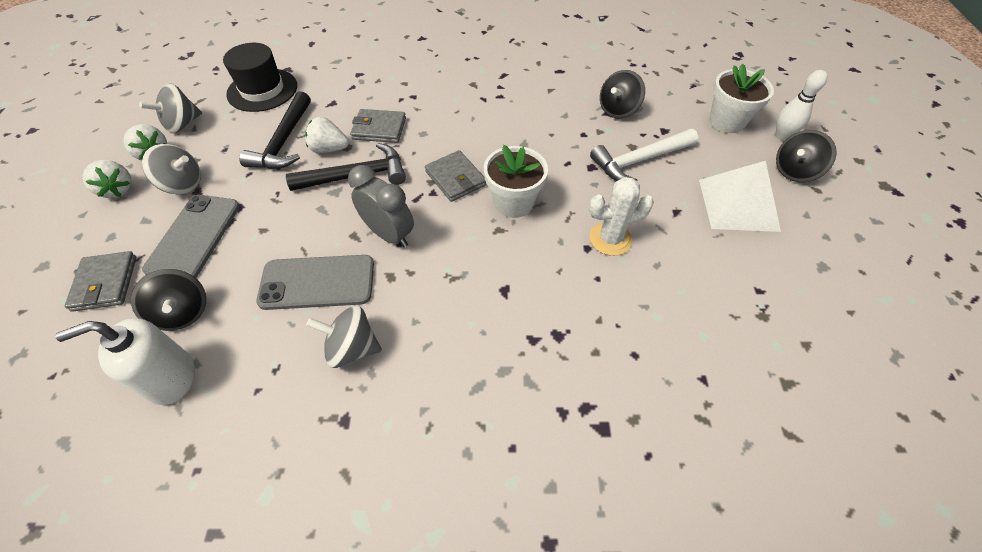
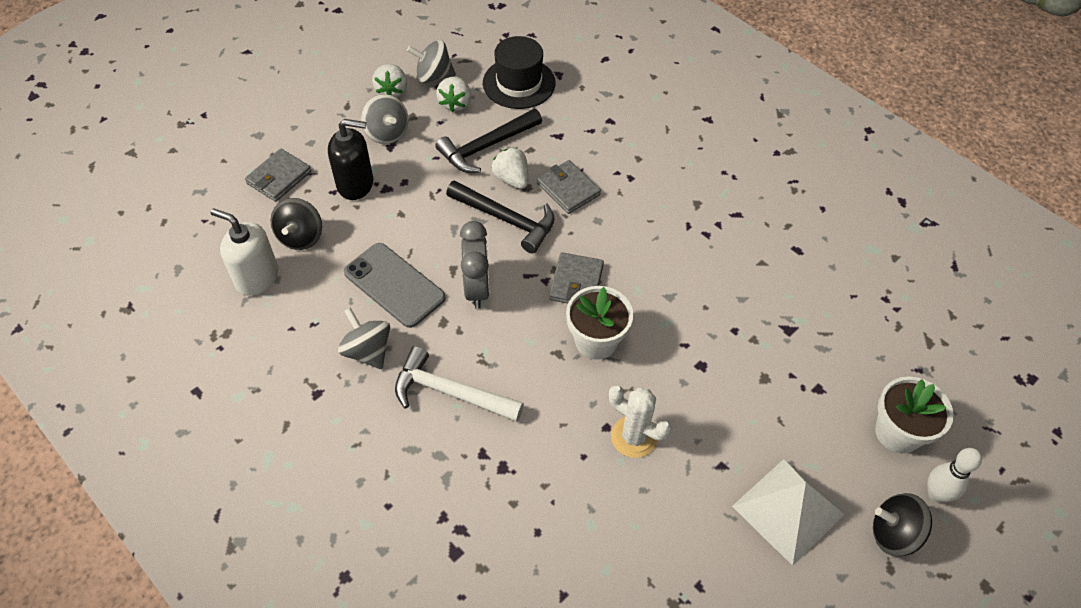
camera: 45 degrees right, 0 degrees up
(118, 189) = (345, 105): white strawberry -> white strawberry (455, 103)
(194, 237) = (355, 184): grey phone -> black soap dispenser
(618, 110) = (800, 333): black spinning top -> none
(639, 160) = (752, 396): white hammer -> white hammer (450, 392)

